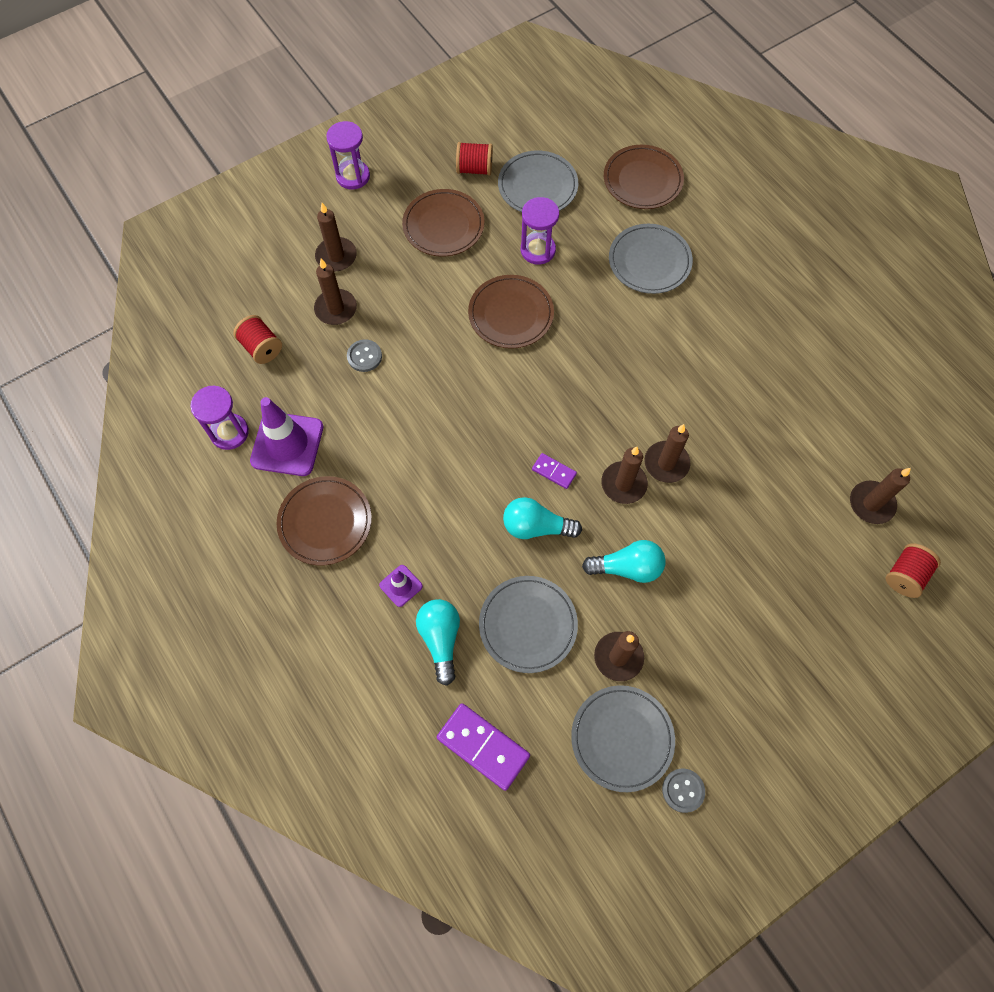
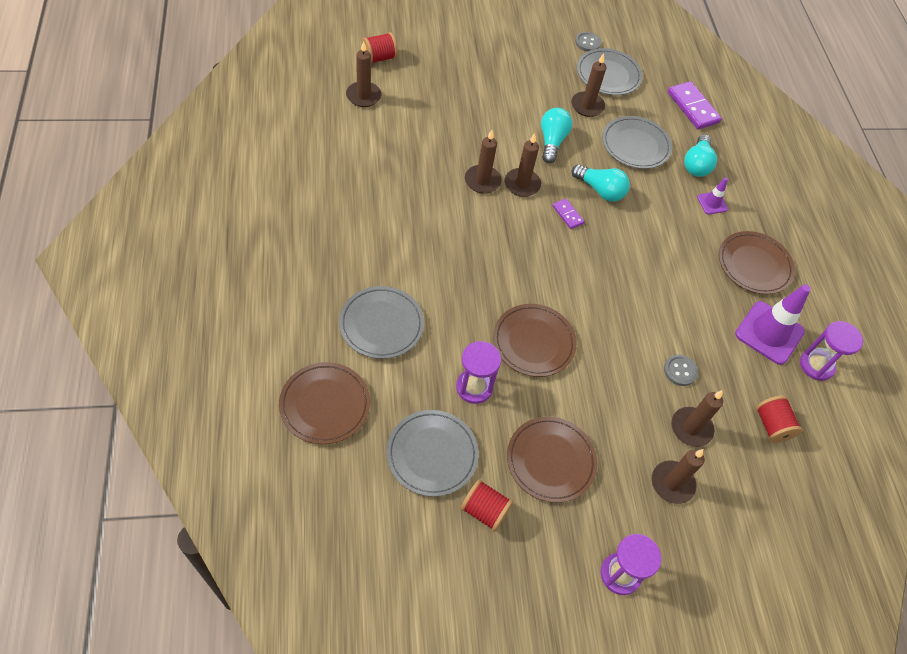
camera: 160 degrees left, 10 degrees down
(627, 567) = (552, 141): turquoise light bulb -> turquoise light bulb turned 75 degrees clockwise

